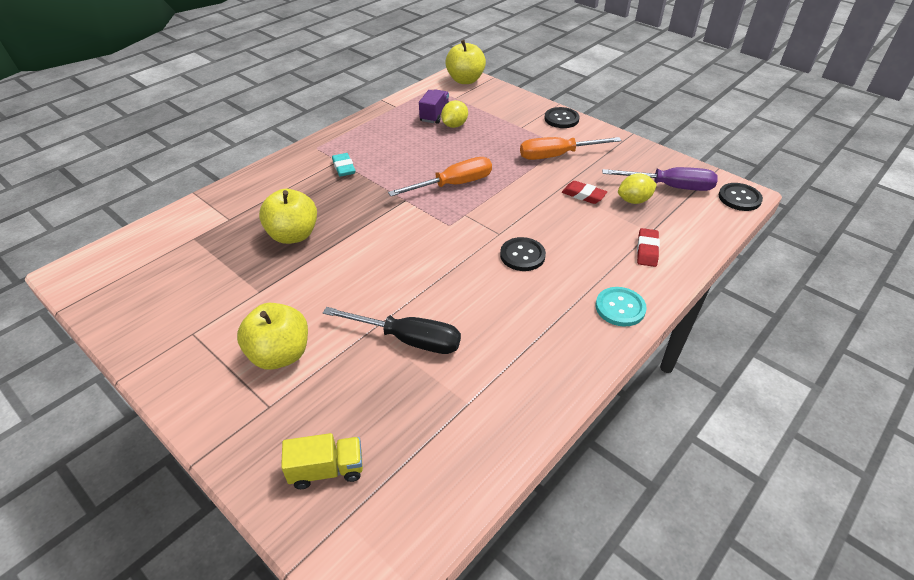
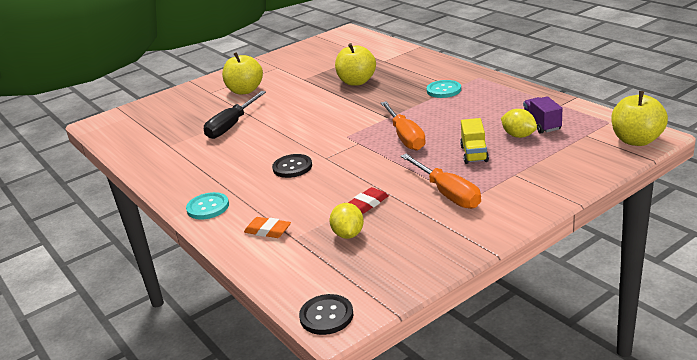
camera: 105 degrees right, 15 degrees down
(327, 470) = (159, 110): yellow truck -> yellow truck (474, 154)
(344, 168) = (444, 90): turquoise eraser -> turquoise button
(434, 115) = (541, 125): purple truck -> purple truck turned 135 degrees counterclockwise
(557, 156) = (447, 193): orange screwdriver -> orange screwdriver turned 150 degrees clockwise
(561, 119) = (535, 202): black button -> none
(647, 250) = (268, 231): red eraser -> orange eraser
(670, 187) = (366, 264): purple screwdriver -> none

